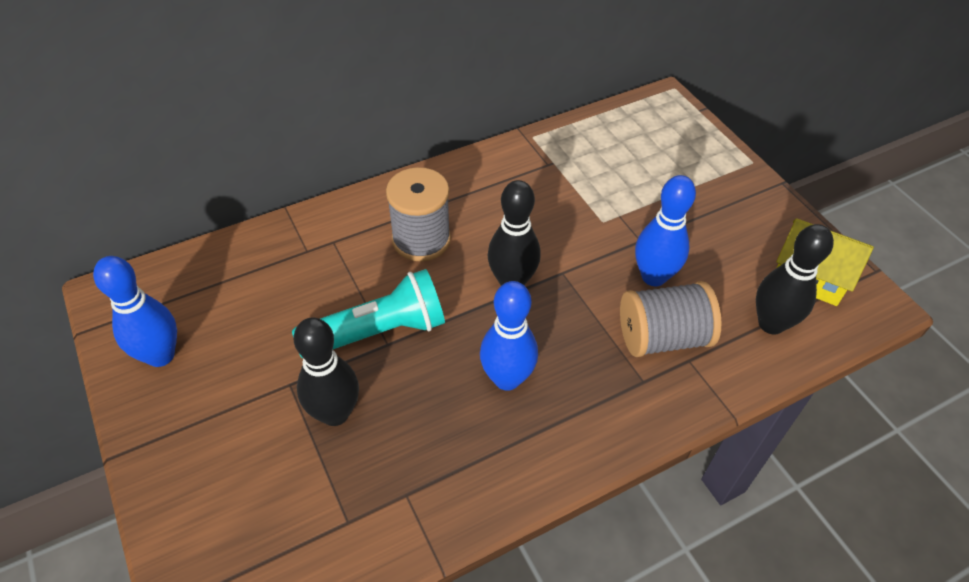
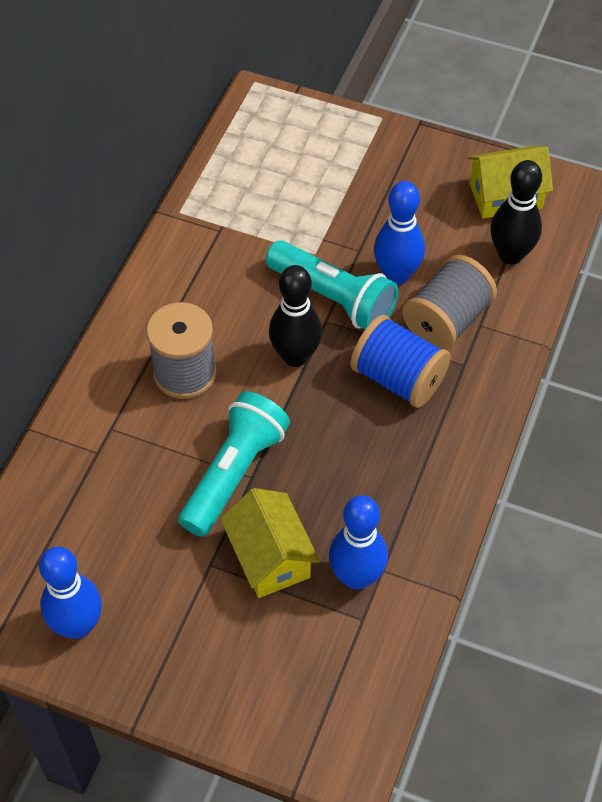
camera: 40 degrees left, 5 degrees up
(335, 413) = (270, 557): black bowling pin -> yellow house
(507, 378) = (368, 435): blue bowling pin -> blue bowling pin (356, 577)
(576, 353) = (398, 378): none -> blue spool
(585, 261) = (333, 298): none -> turquoise flashlight

